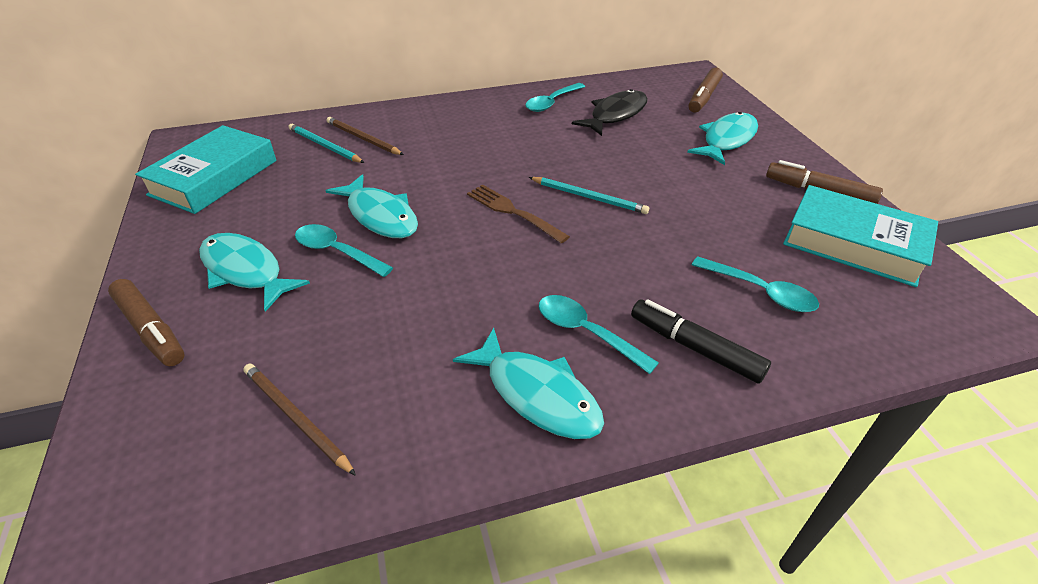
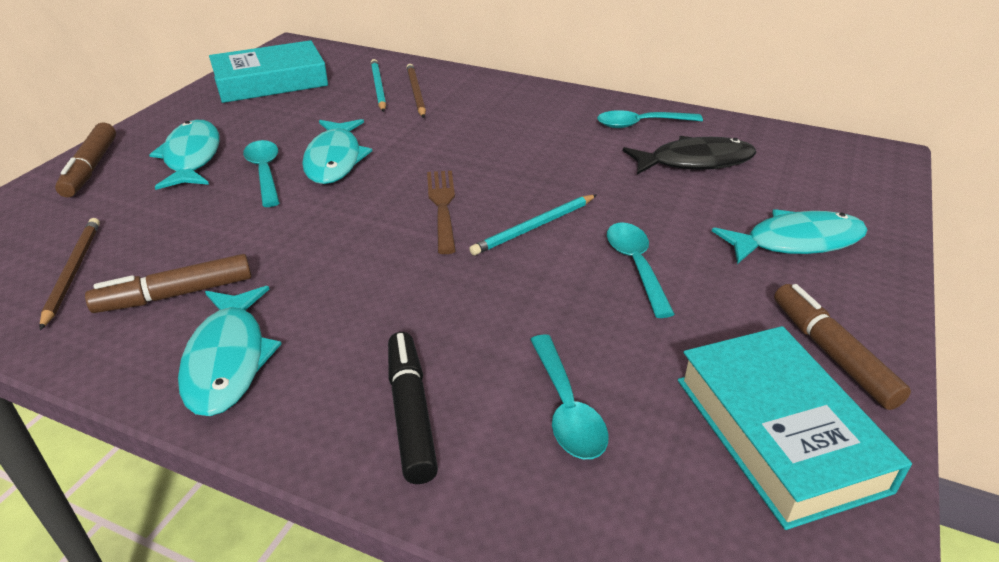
camera: 40 degrees right, 5 degrees down
(586, 332) = (340, 338): turquoise spoon -> turquoise spoon (636, 266)
(589, 197) = (534, 227): turquoise pencil -> turquoise pencil turned 75 degrees clockwise
(704, 97) = (846, 185): brown marker -> brown marker (176, 294)

